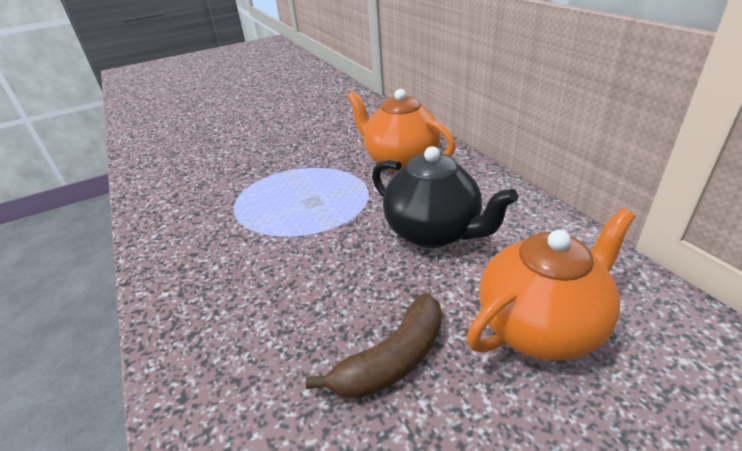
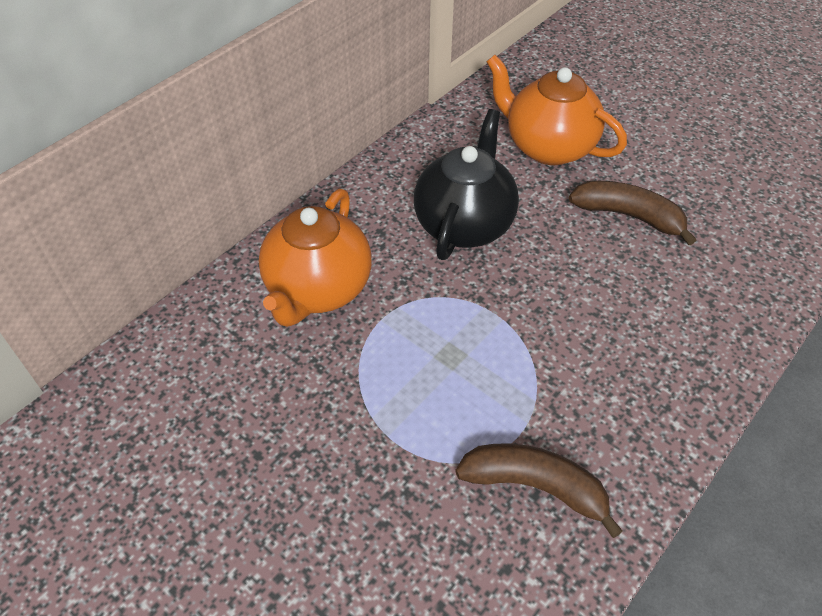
camera: 115 degrees left, 15 degrees up
(200, 214) = (535, 486): none -> brown banana

